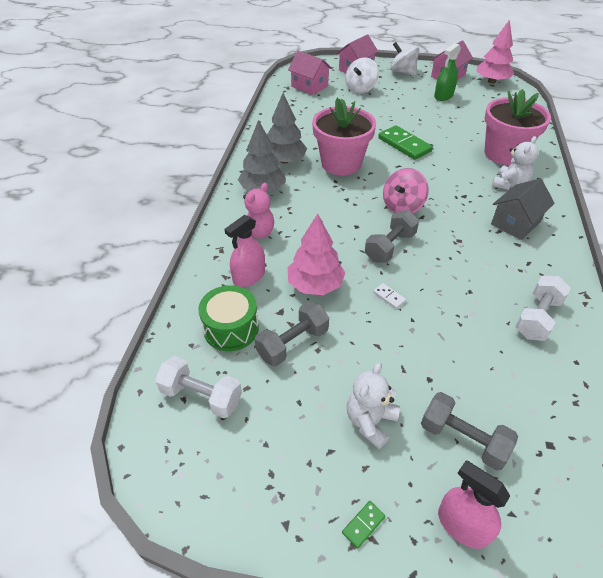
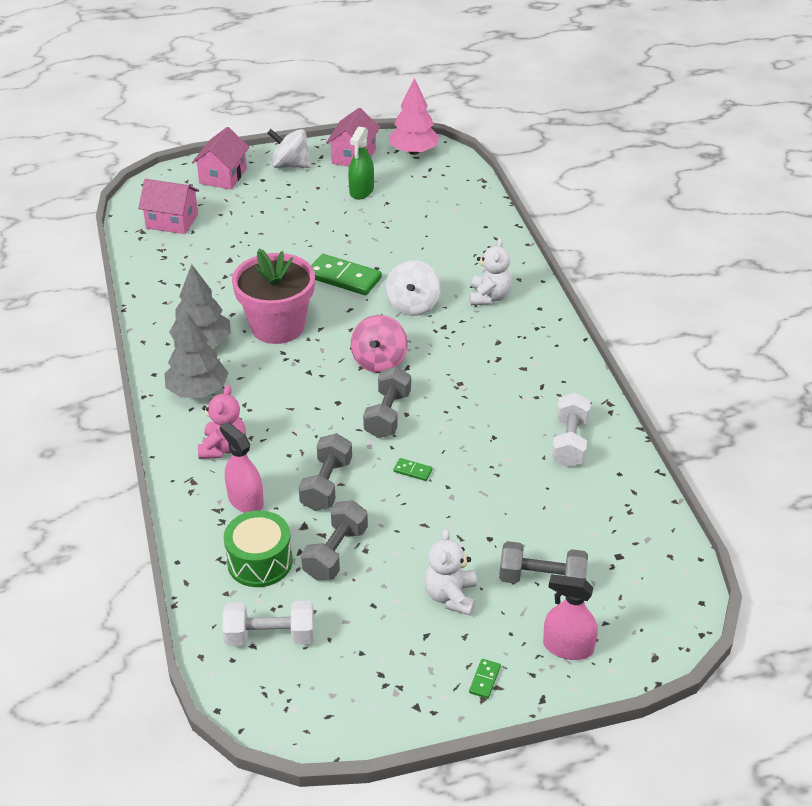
camera: 25 degrees left, 5 degrees down
(249, 276) = (245, 500): pink spray bottle -> pink spray bottle turned 120 degrees clockwise
(315, 285) = (326, 485): pink tree -> grey dumbbell
(360, 89) = (246, 207): white spinning top -> white spinning top (413, 305)
(389, 297) = (412, 471): white domino -> green domino
(504, 154) = (468, 257): pink flower pot -> none
(515, 223) = (512, 343): grey house -> none

